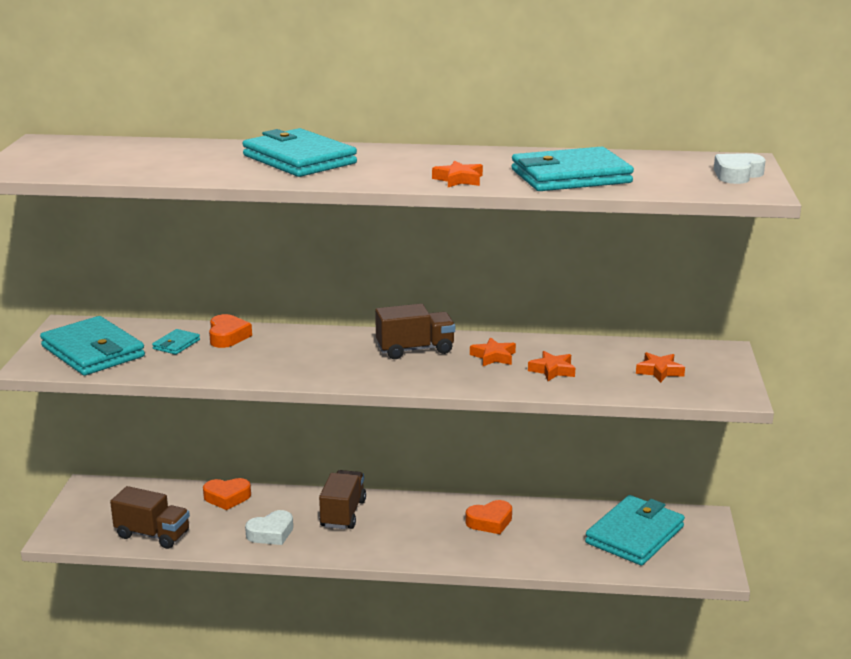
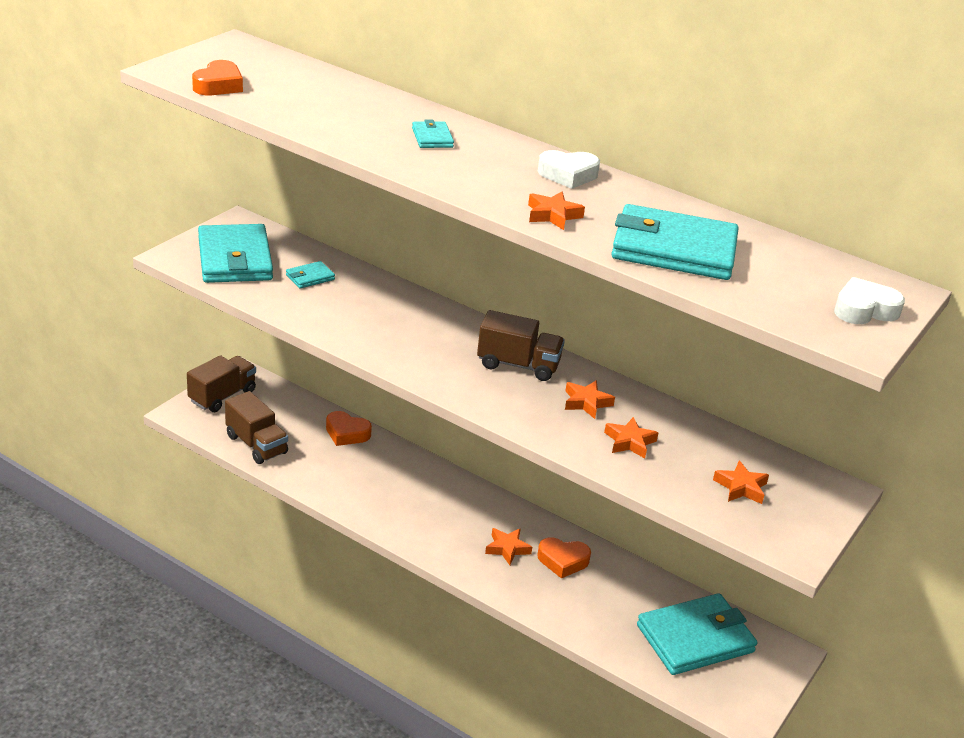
camera: 25 degrees right, 10 degrees up
(227, 336) = (362, 285): orange heart -> orange heart (218, 85)
(271, 533) = (355, 486): white heart -> white heart (568, 175)
(299, 159) = (432, 138): turquoise wallet -> turquoise wallet, size x0.44
(343, 513) = (434, 493): brown truck -> brown truck (222, 396)
(439, 530) = (507, 548): none -> orange star

